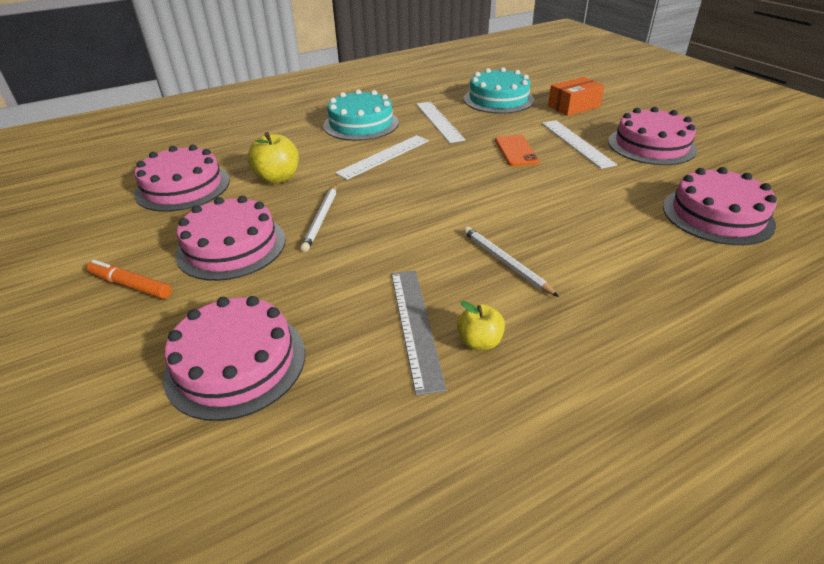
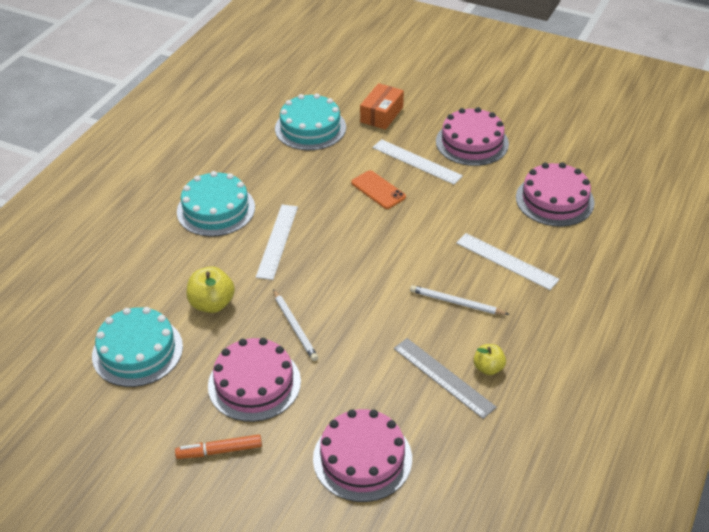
camera: 35 degrees left, 5 degrees up
(183, 187) = (137, 351): pink cake -> turquoise cake
(439, 121) = (284, 178): white ruler -> white ruler (506, 261)

